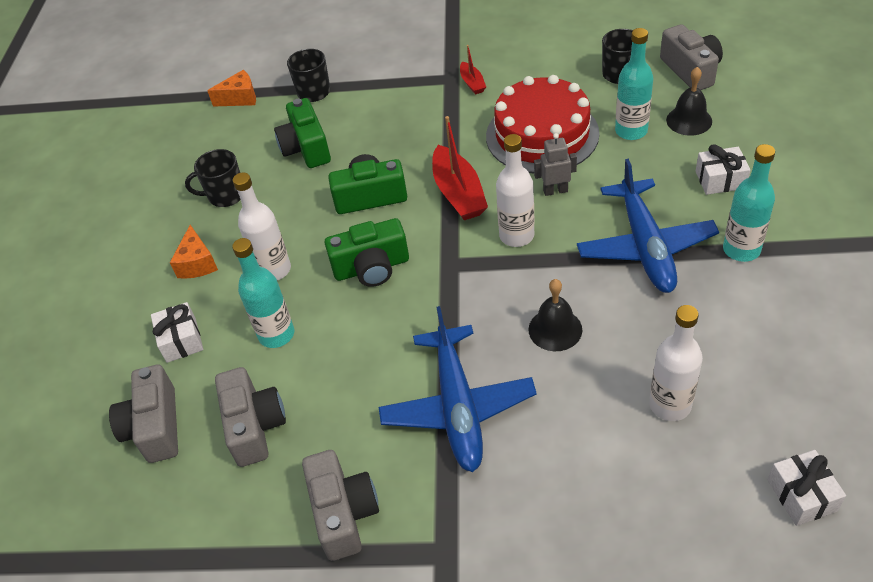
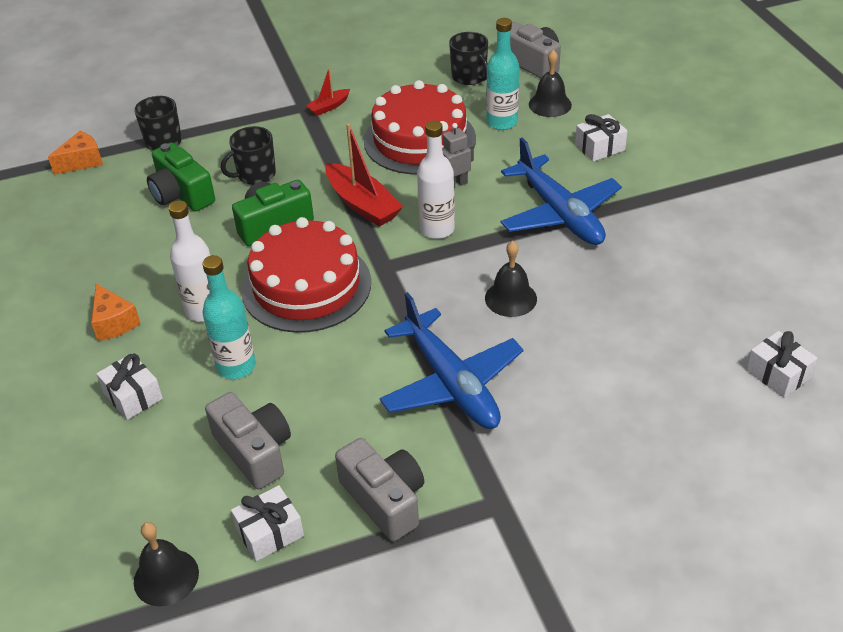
camera: 25 degrees left, 5 degrees down
(130, 529) = (166, 577): none -> black bell
(155, 427) = (145, 480): grey camera -> none
(225, 195) = (113, 254): black mug -> black mug (255, 175)
(231, 513) = (270, 532): none -> white gift
(371, 267) = (306, 286): green camera -> red cake
(472, 83) = (329, 107): red boat -> red boat turned 90 degrees clockwise
(670, 405) = (640, 334): white bottle -> none
(741, 250) = (643, 199): turquoise bottle -> none

